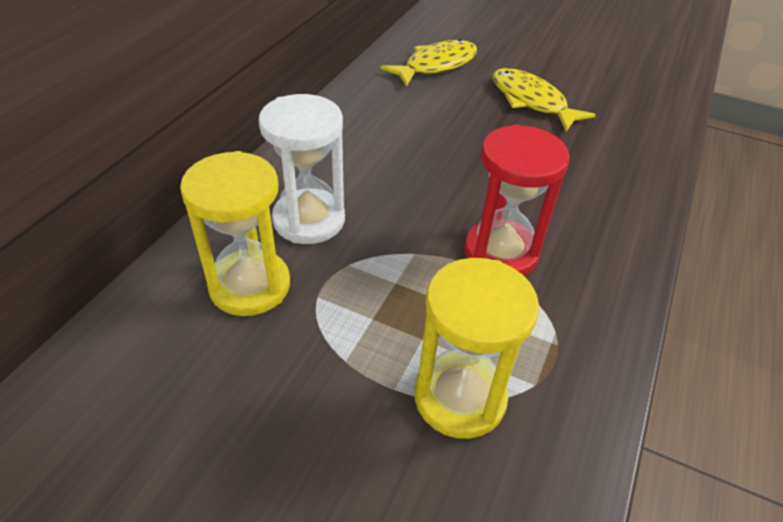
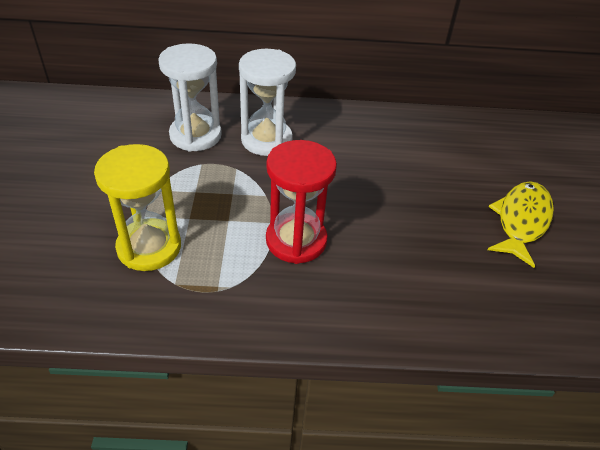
camera: 65 degrees right, 0 degrees up
(250, 285) = (195, 135): yellow hourglass -> white hourglass
(436, 65) = (513, 150): yellow fish -> none

